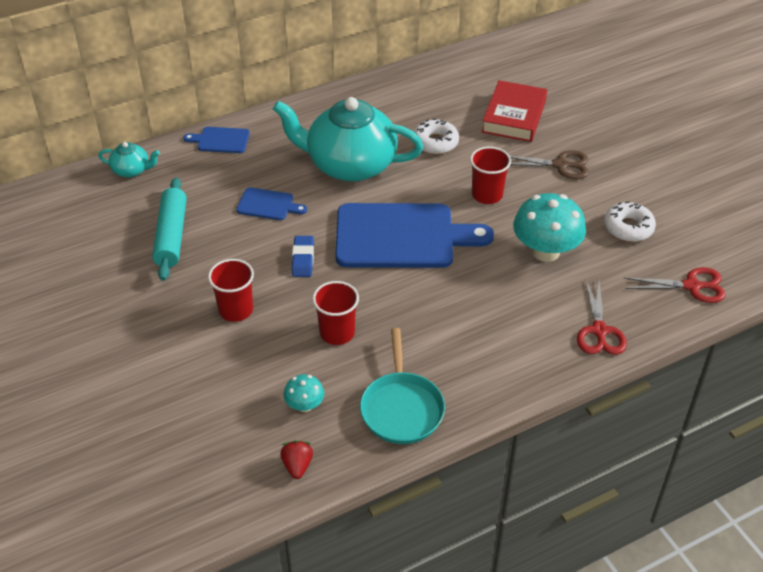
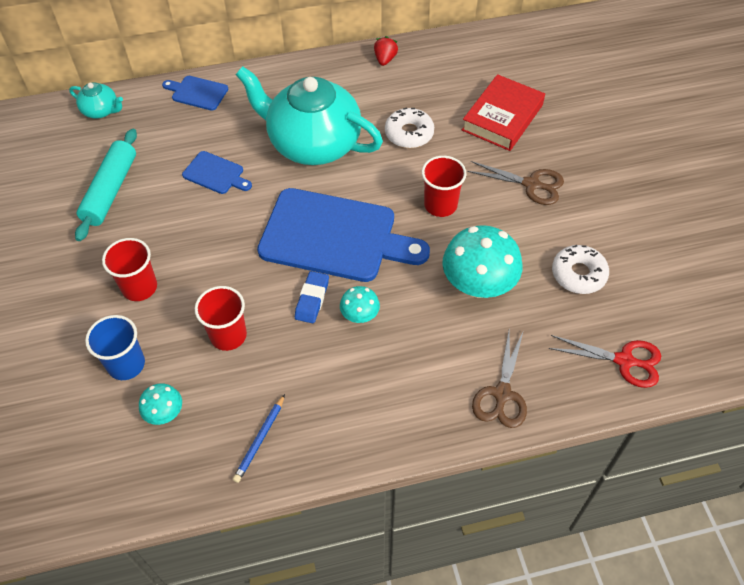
camera: 15 degrees right, 10 degrees up
(251, 374) = (126, 364): none -> blue cup
(297, 466) = (131, 482): red strawberry -> red strawberry (385, 59)
(303, 259) = (226, 243): blue eraser -> blue eraser (312, 299)
(401, 408) = (260, 440): turquoise pan -> blue pencil
(450, 294) = (360, 315): none -> turquoise mushroom
(599, 331) = (502, 394): red scissors -> brown scissors

